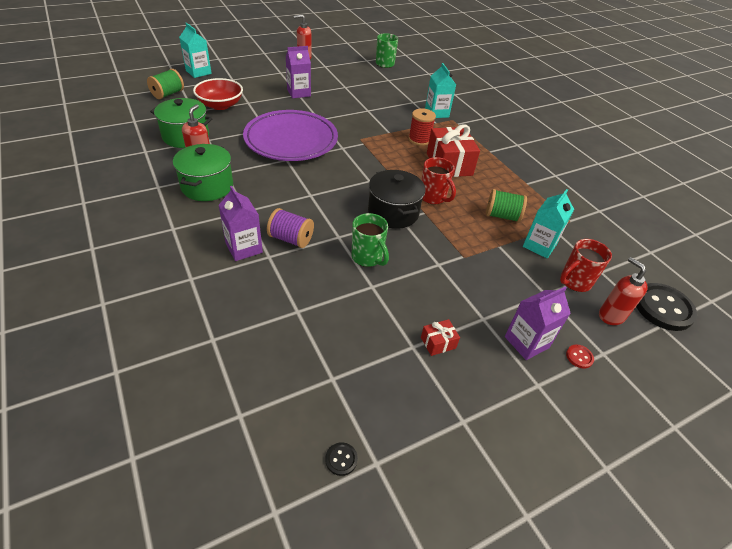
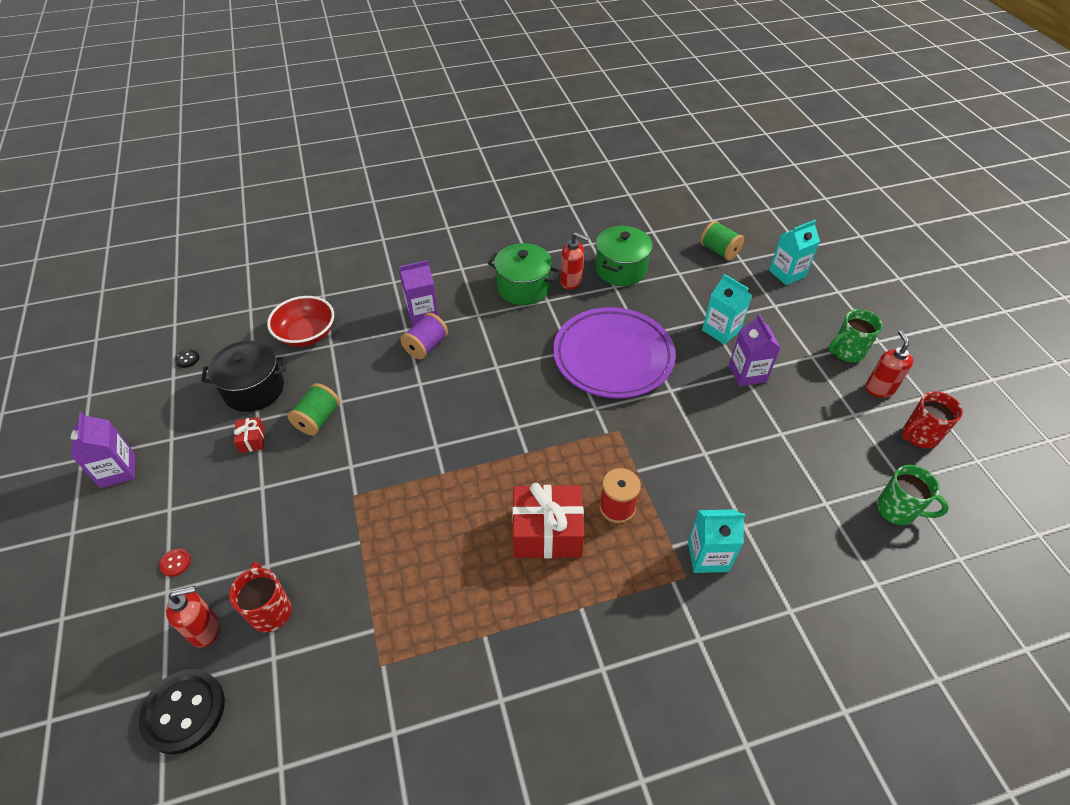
camera: 105 degrees right, 5 degrees up
(220, 105) = (697, 295): red bowl -> red bowl (306, 334)
(367, 257) = (380, 404): green mug -> green mug (846, 352)
(393, 212) = (449, 440): black pot -> black pot (254, 389)
(433, 197) = (470, 490): red mug -> red mug (919, 436)
(502, 216) = (415, 567): green spool -> green spool (318, 419)
(526, 342) = (216, 517): purple carton -> purple carton (118, 470)
(539, 245) = (345, 594): turquoise carton -> turquoise carton (721, 330)

